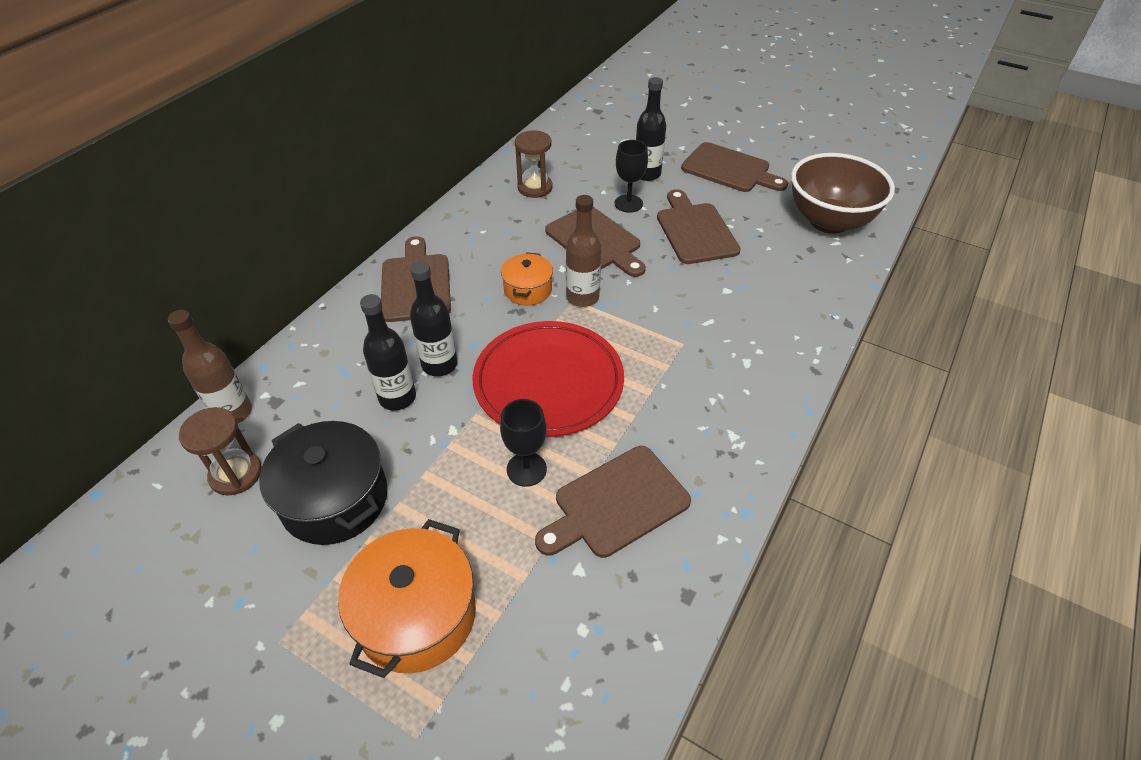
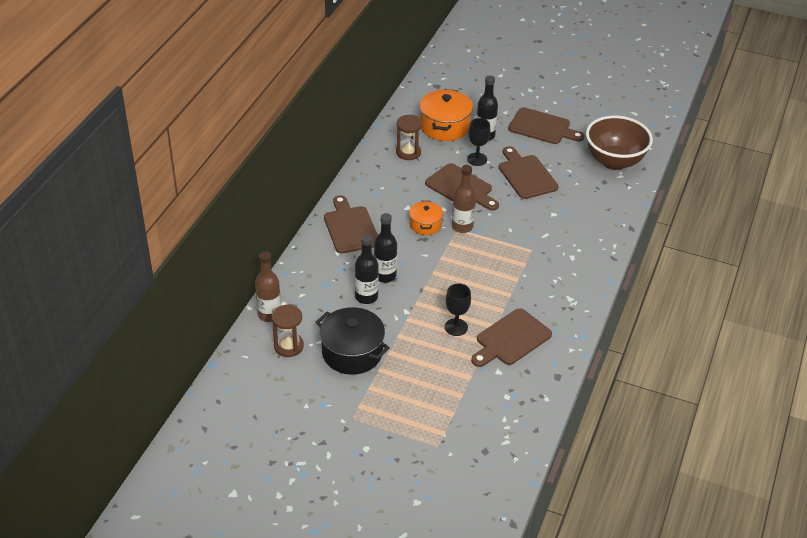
camera: 10 degrees left, 5 degrees down
(416, 615) = (419, 399): orange pot -> orange pot (445, 126)
(548, 382) = (455, 280): red plate -> none

